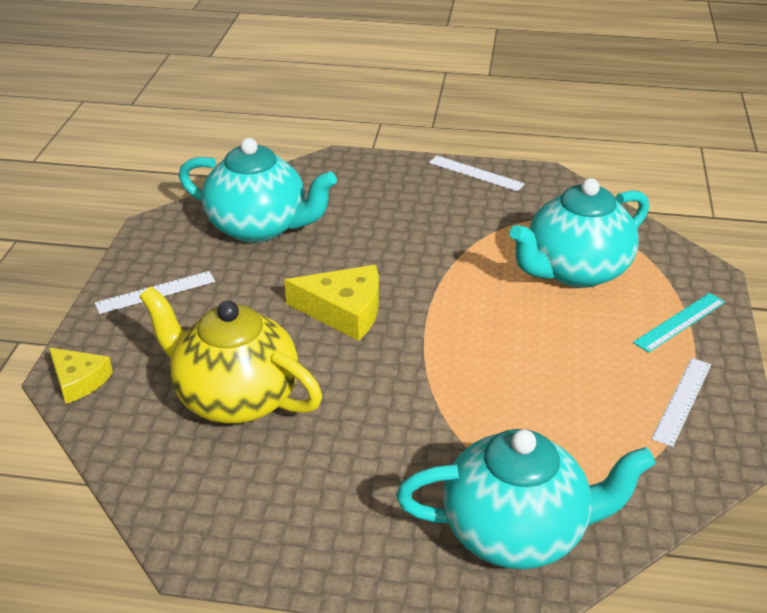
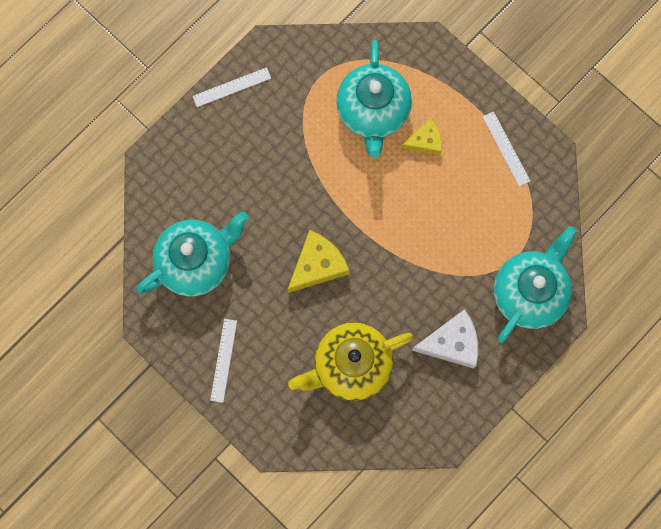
camera: 55 degrees left, 40 degrees up
(79, 380) = (279, 440): yellow cheese -> yellow cheese (425, 141)
(357, 483) = (452, 343): none -> white cheese
(679, 322) = (453, 96): turquoise ruler -> none

